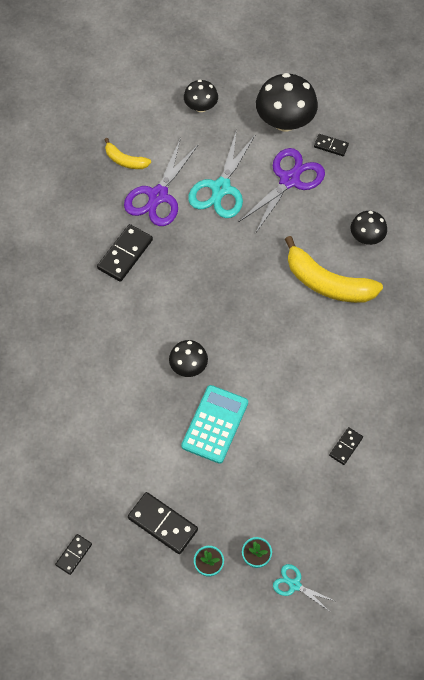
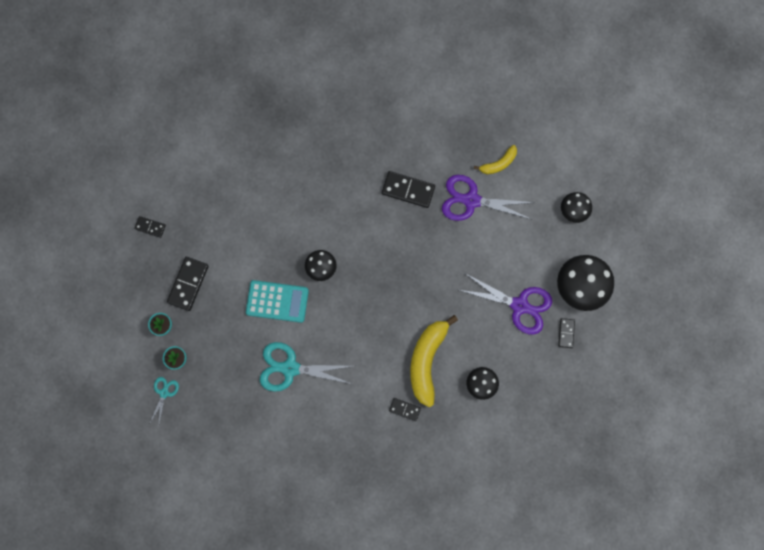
camera: 75 degrees right, 15 degrees up
(125, 160) = (498, 163): yellow banana -> yellow banana turned 135 degrees counterclockwise
(221, 188) = (494, 250): turquoise scissors -> turquoise scissors (290, 368)
(345, 446) = (284, 407): black domino -> black domino (404, 409)

